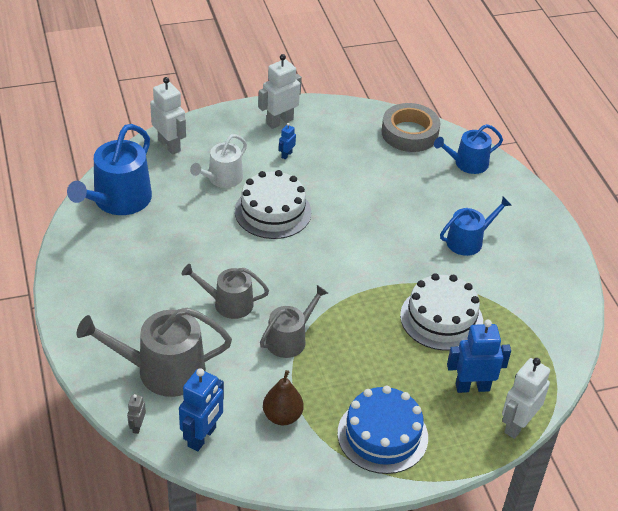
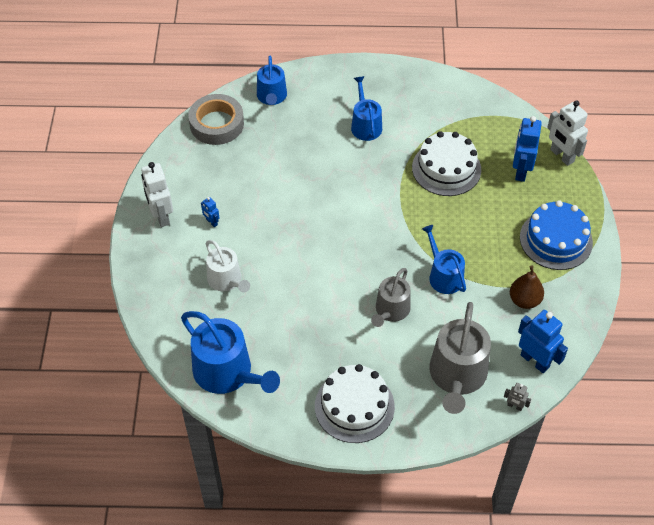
camera: 70 degrees left, 10 degrees up
(169, 145) = (161, 314): white robot -> none
(273, 211) = (285, 251): white cake -> white cake (354, 406)
(290, 339) = (443, 275): grey watering can -> blue watering can

